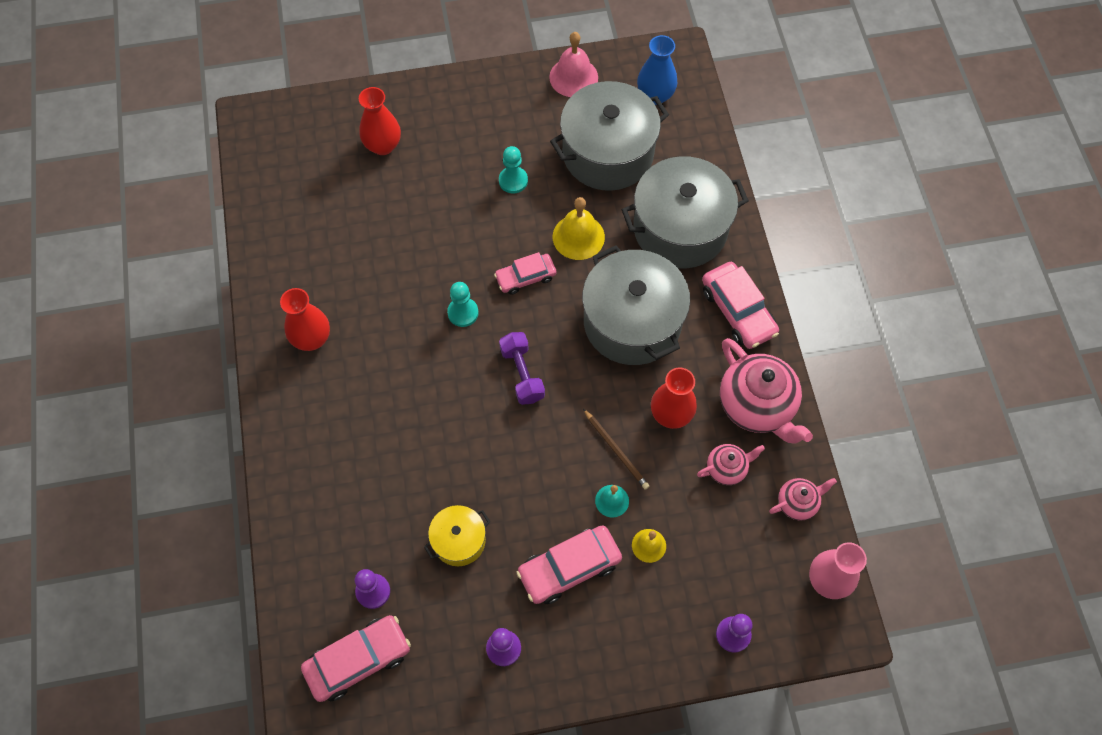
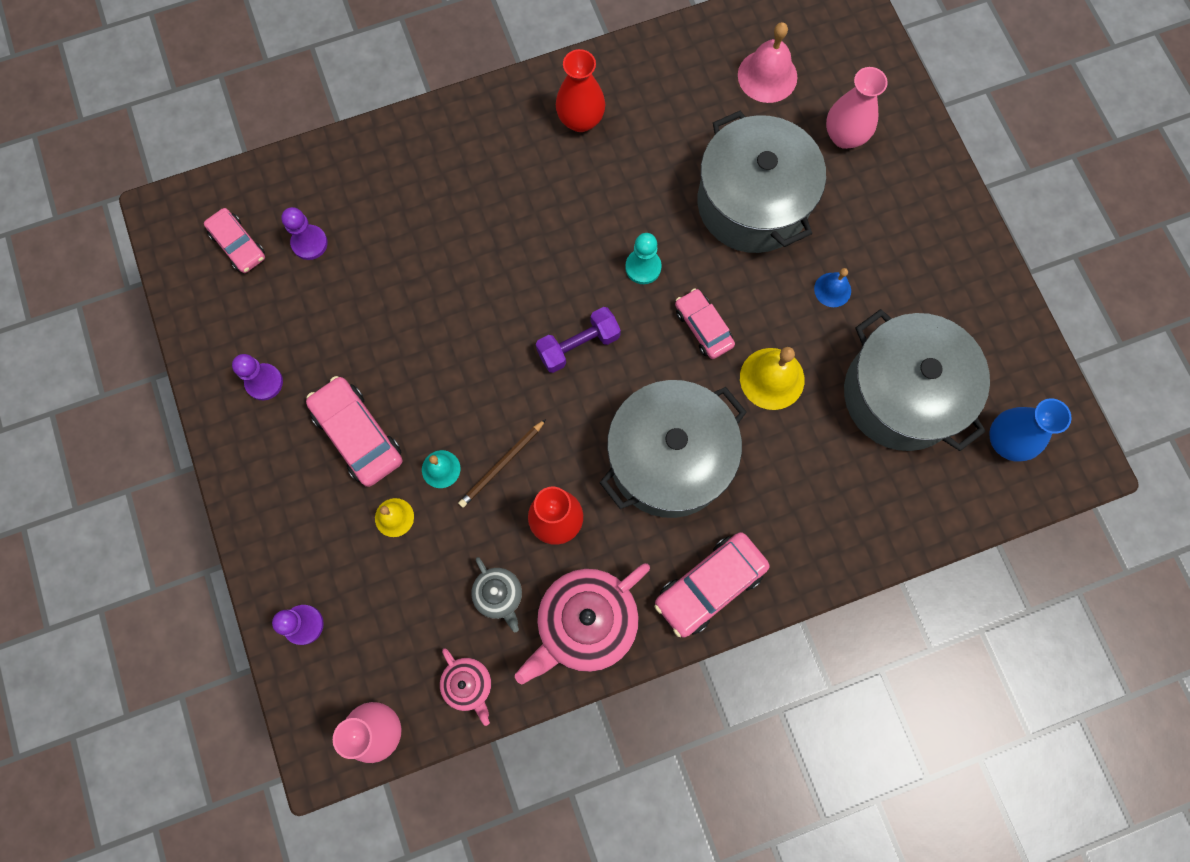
camera: 80 degrees right, 10 degrees up
(358, 660) = (238, 245): pink car -> pink car, size x0.66
(383, 146) = (844, 136): red vase -> pink vase
(459, 540) = (374, 316): yellow pot -> none
(513, 181) = (832, 289): turquoise pawn -> blue bell
(573, 77) = (1006, 334): pink bell -> pink bell (767, 76)
(680, 228) = (812, 499): grey pot -> grey pot (752, 203)
(727, 468) = (499, 595): pink teapot -> grey teapot

